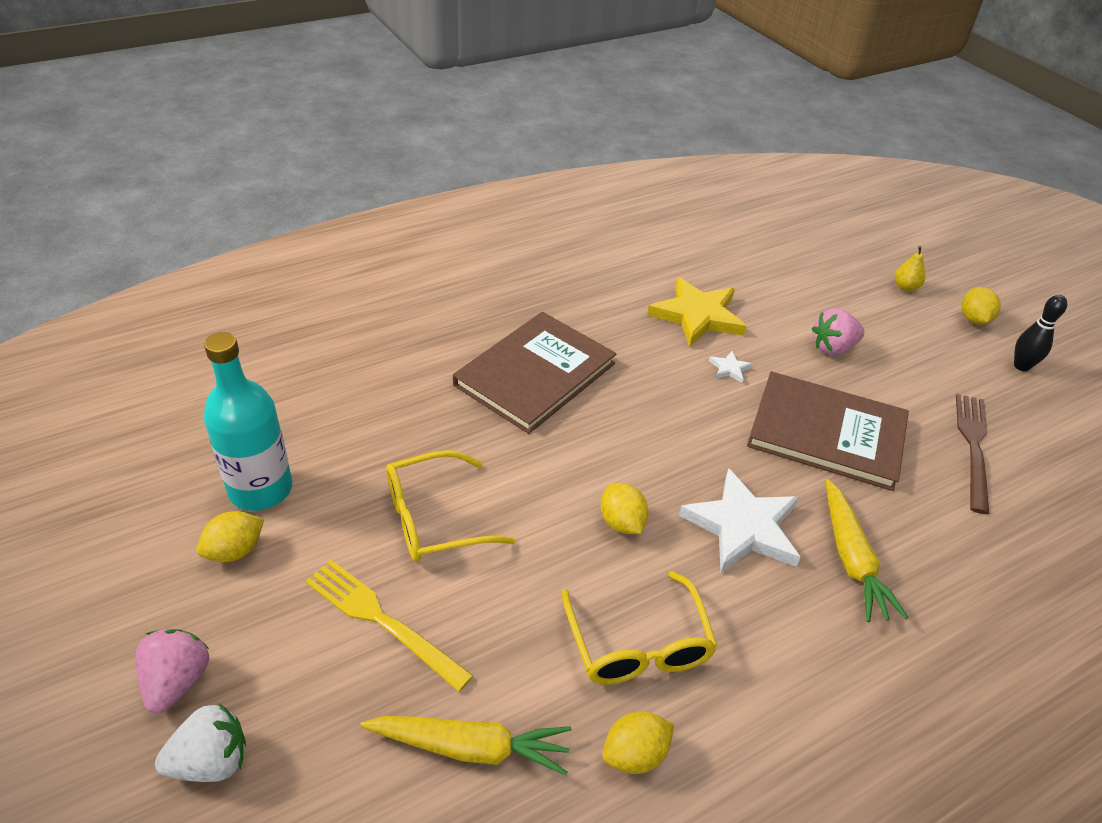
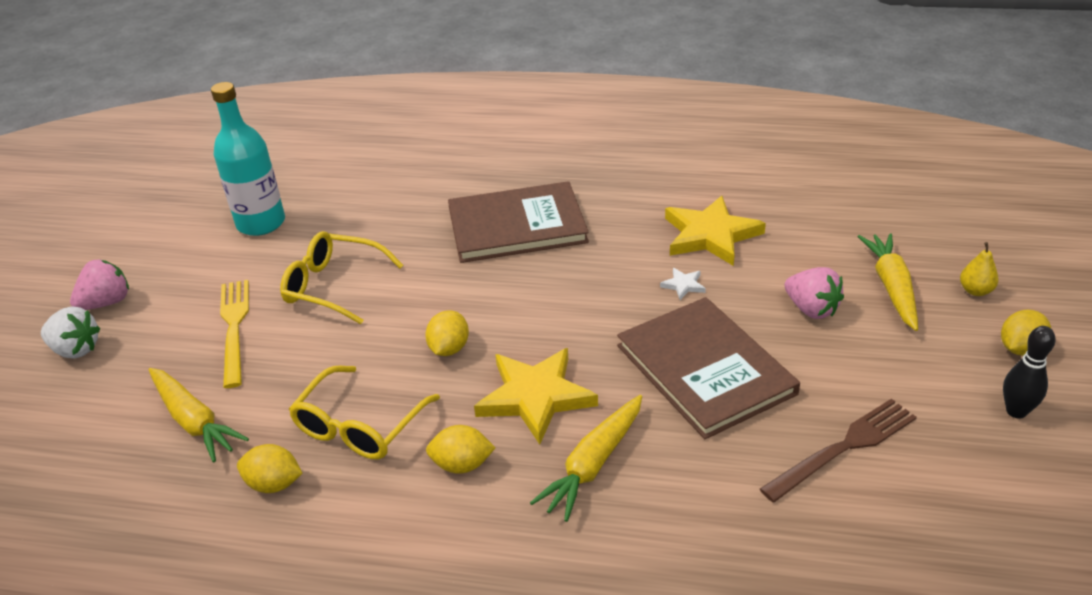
camera: 45 degrees right, 5 degrees down
(235, 551) = (208, 251): yellow lemon -> yellow lemon (462, 465)
(743, 526) = (535, 397): white star -> yellow star
(833, 348) = (811, 309): pink strawberry -> pink strawberry turned 150 degrees counterclockwise
(858, 306) = (891, 287): none -> yellow carrot

